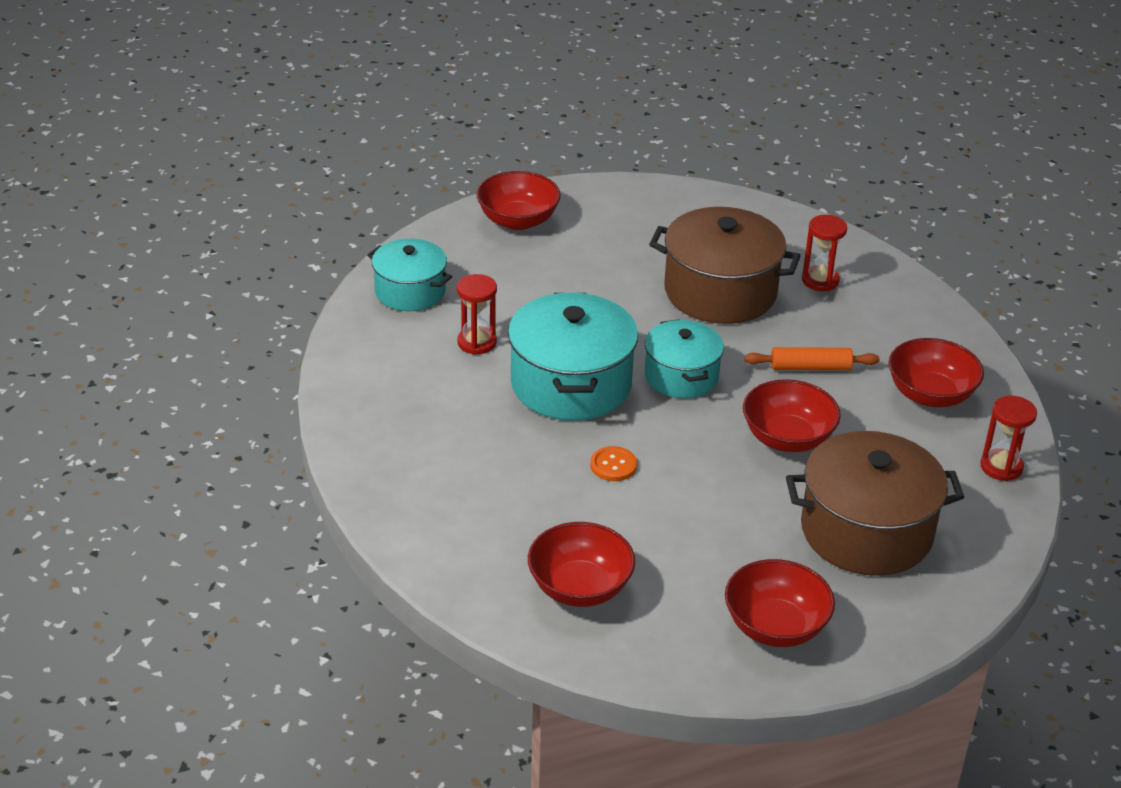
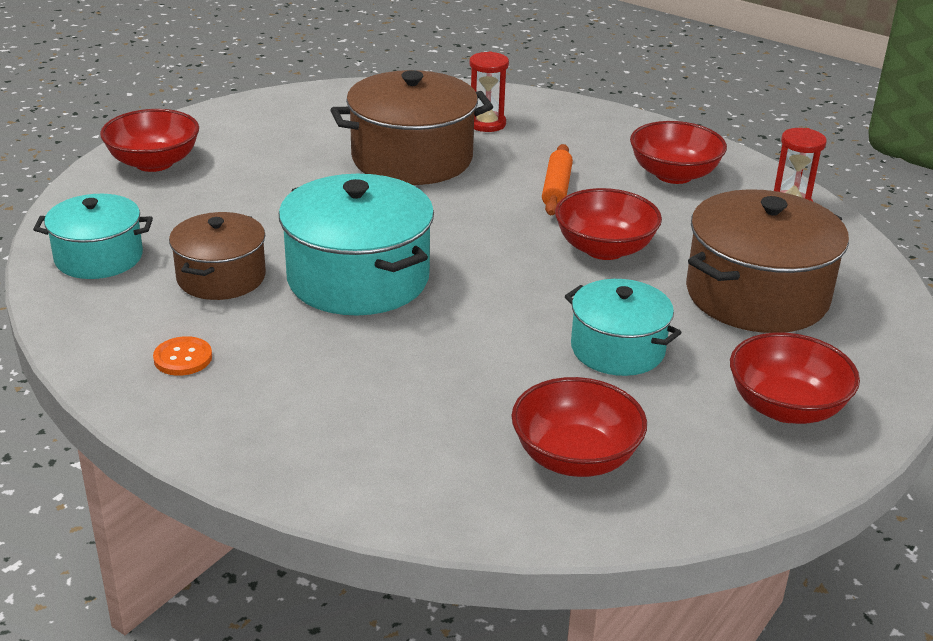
camera: 35 degrees left, 5 degrees down
(477, 342) = (221, 277): red hourglass -> brown pot
(613, 465) = (479, 332): orange button -> orange button (183, 358)
(681, 376) = (454, 234): turquoise pot -> turquoise pot (617, 349)
(810, 367) = (556, 188): orange rolling pin -> orange rolling pin turned 45 degrees counterclockwise

